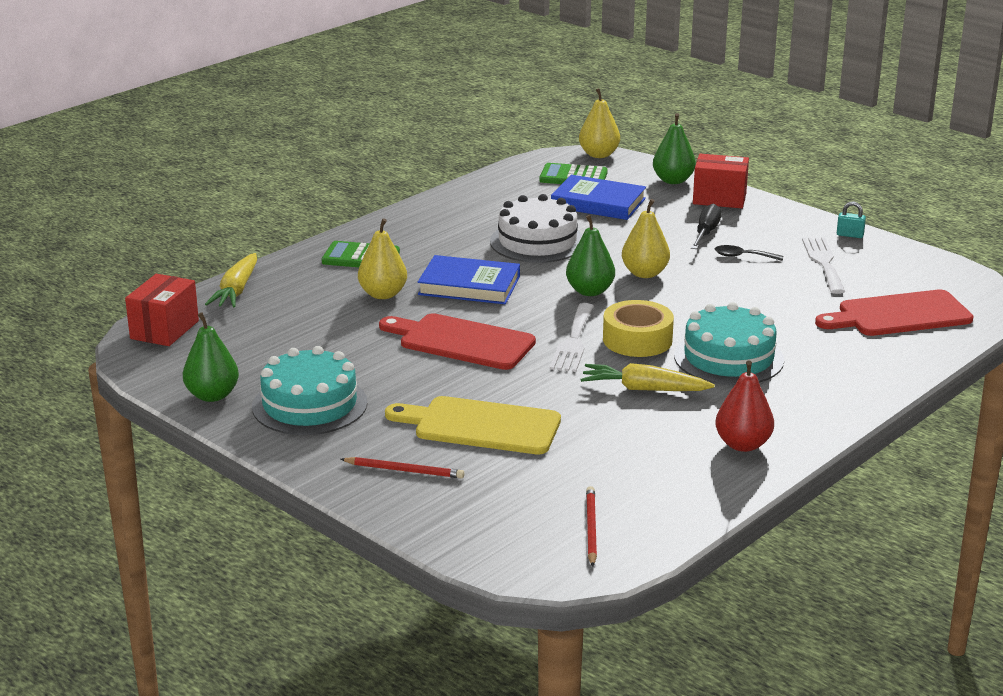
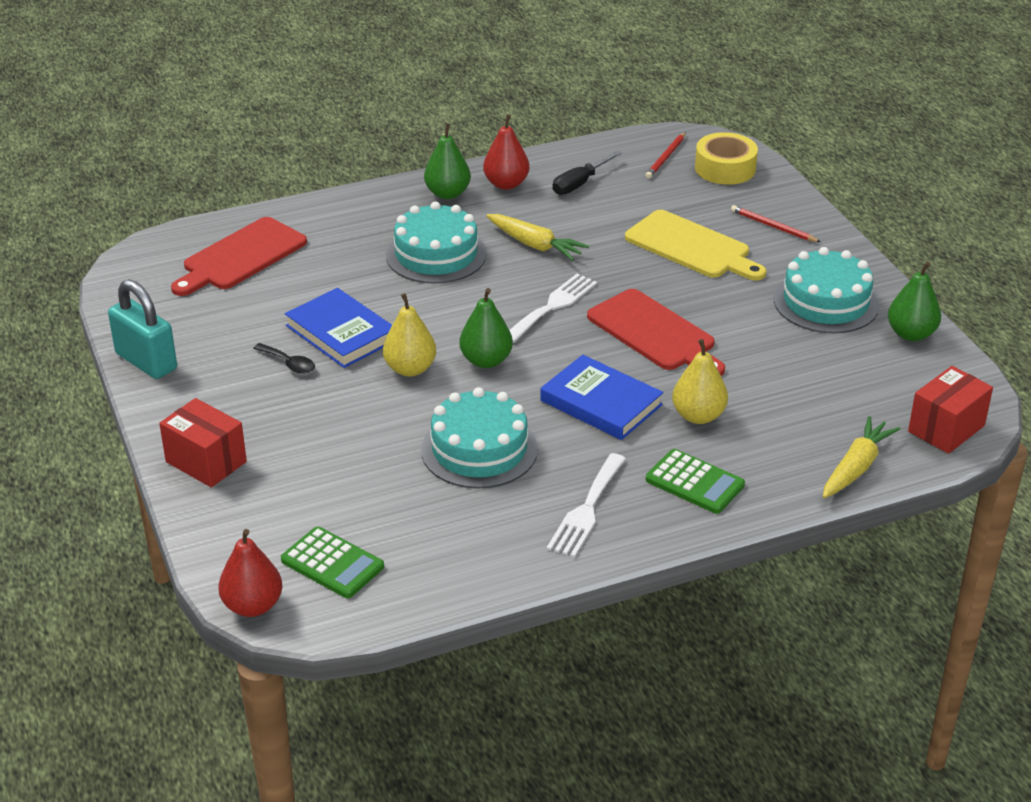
camera: 155 degrees left, 10 degrees up
(537, 242) = (479, 449): white cake -> turquoise cake
(598, 203) = (351, 498): blue book -> blue book (341, 333)
(599, 155) = (253, 606): yellow pear -> red pear
(637, 340) = (494, 292): yellow tape -> yellow tape (725, 168)
(673, 180) = (219, 514): green pear -> green pear (447, 193)
(706, 233) = (286, 409): black screwdriver -> black screwdriver (580, 183)
(823, 263) = (222, 333): white fork -> white fork (586, 509)
(850, 235) = (146, 362): turquoise padlock -> turquoise padlock, size x2.28
(899, 315) = (241, 257): red cutting board -> red cutting board turned 120 degrees clockwise

